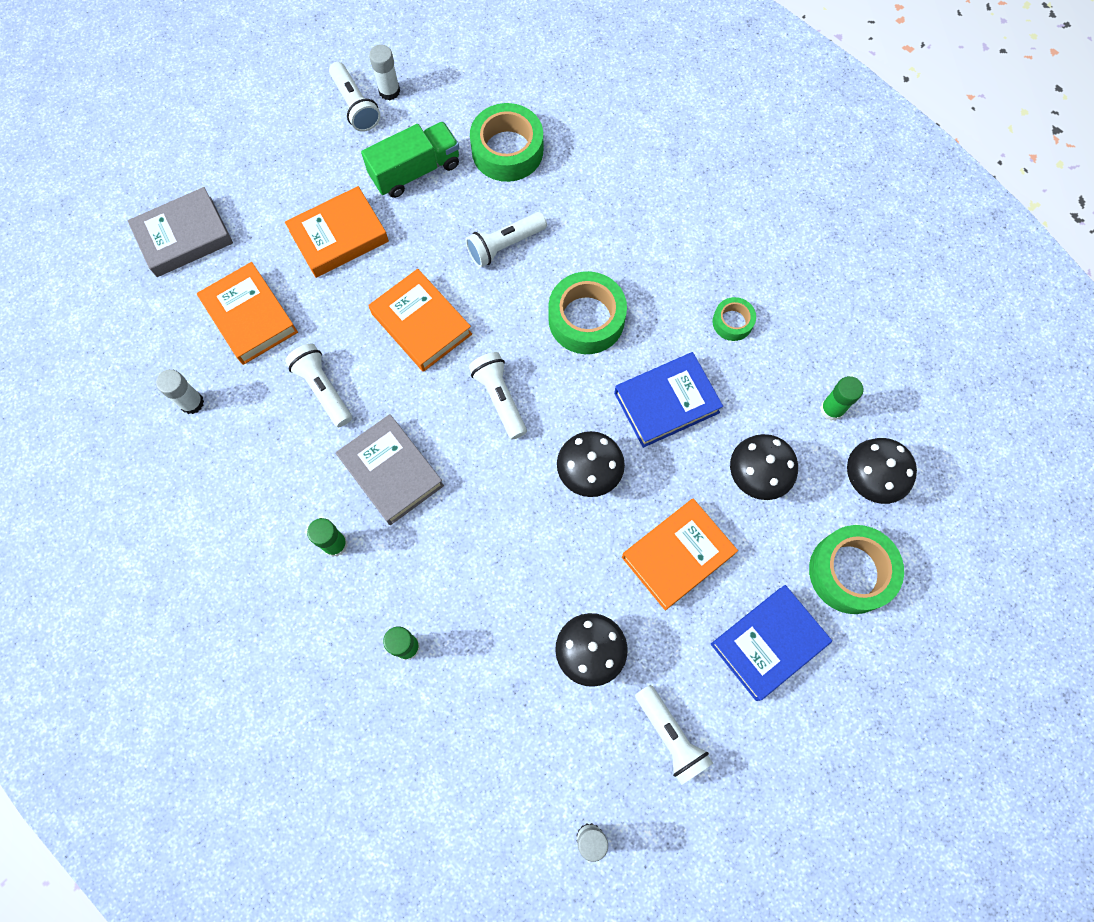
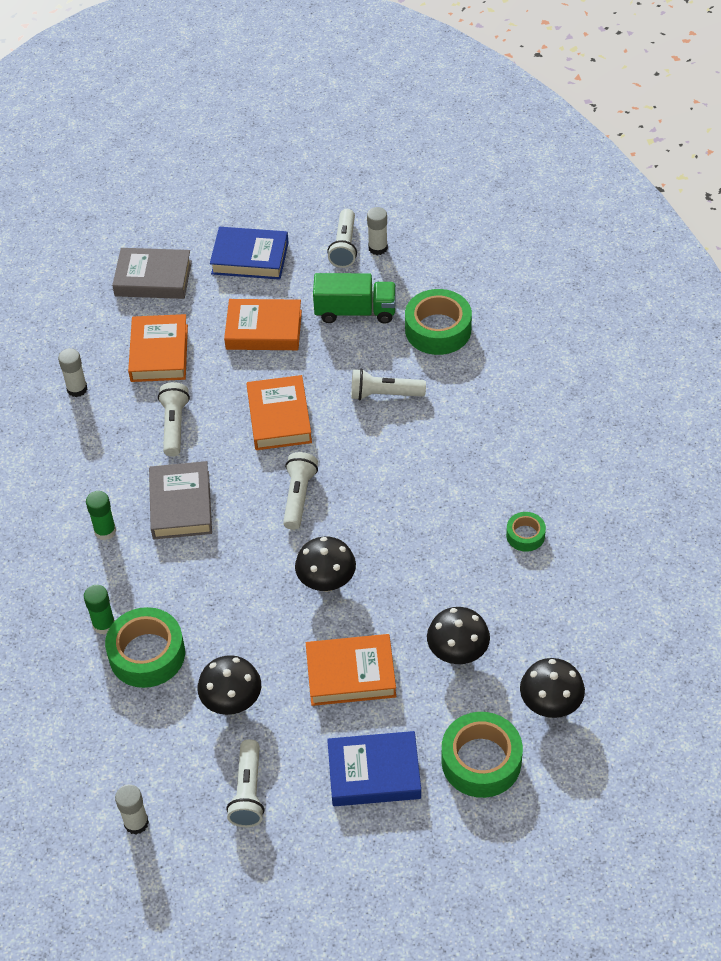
camera: 35 degrees right, 20 degrees down
(586, 319) = (408, 475): green tape -> green tape (147, 654)
(666, 402) = (426, 564): blue book -> blue book (250, 258)
(831, 409) = (559, 638): green glue stick -> none

